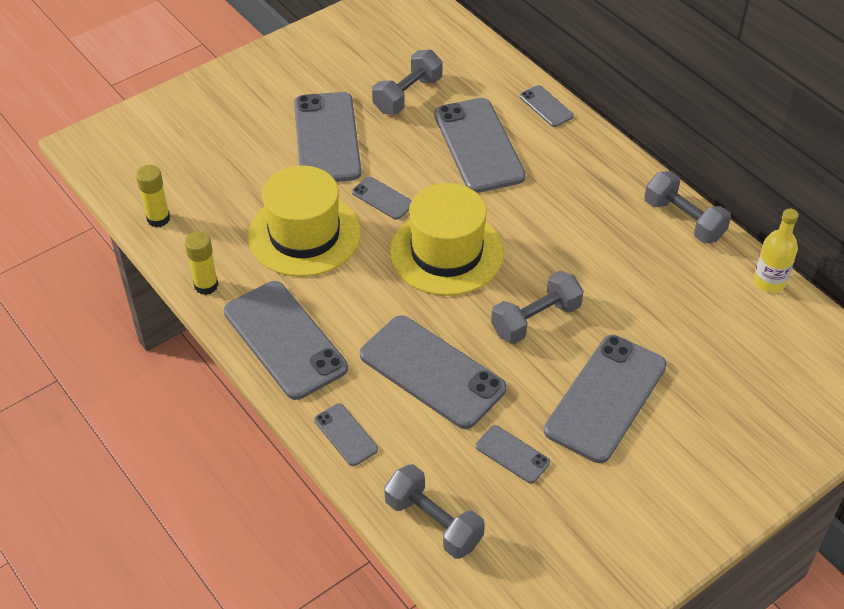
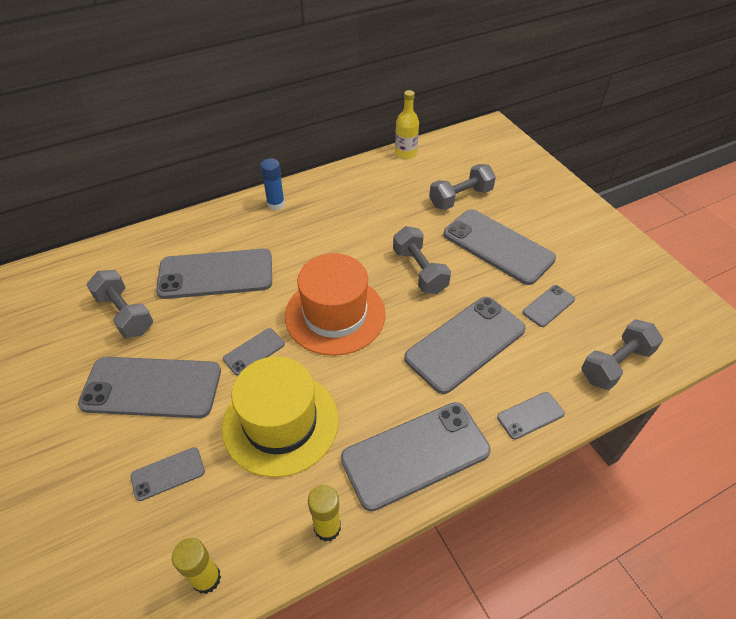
camera: 80 degrees left, 0 degrees up
(446, 252) = (335, 314): yellow hat -> orange hat
(546, 106) = (189, 225): grey phone -> grey phone (168, 474)
(608, 169) = (276, 204): none -> blue glue stick
(684, 220) = (340, 178): grey dumbbell -> grey dumbbell (460, 198)

